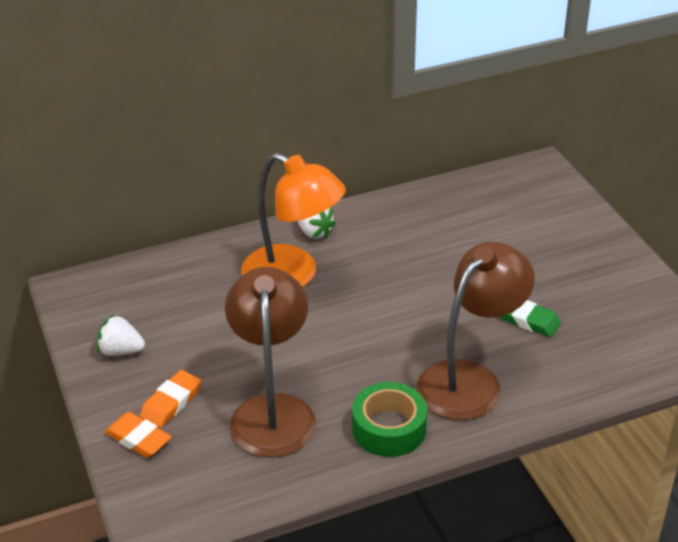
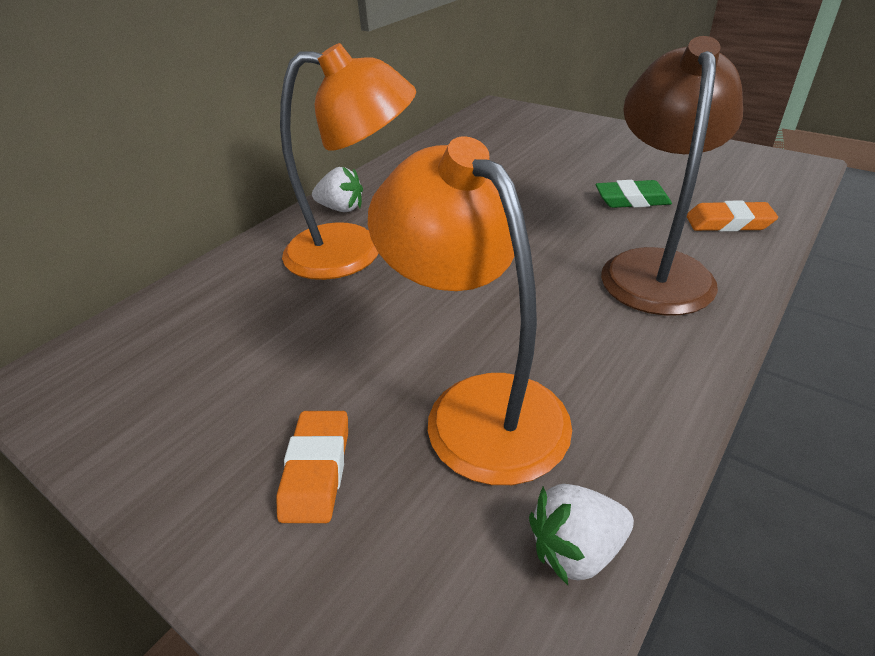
camera: 30 degrees left, 0 degrees up
(121, 351) = (177, 431): white strawberry -> white strawberry (576, 549)
(138, 439) = (303, 564): orange eraser -> orange eraser (728, 222)
(272, 411) = (478, 406): brown lamp -> orange lamp
(389, 428) = (642, 356): green tape -> none

